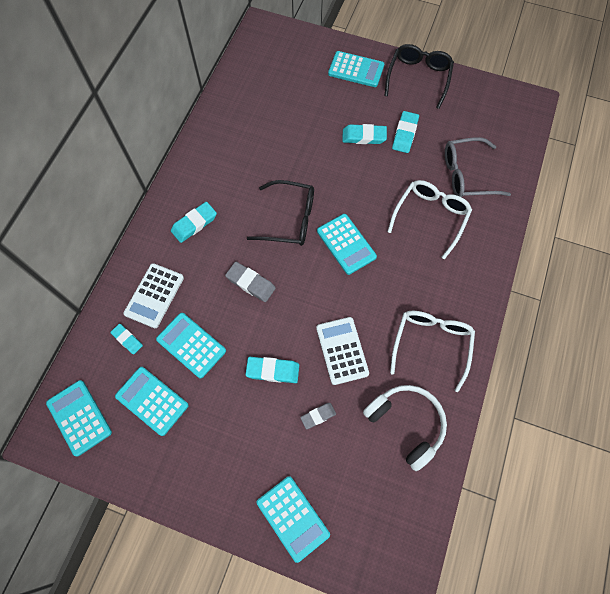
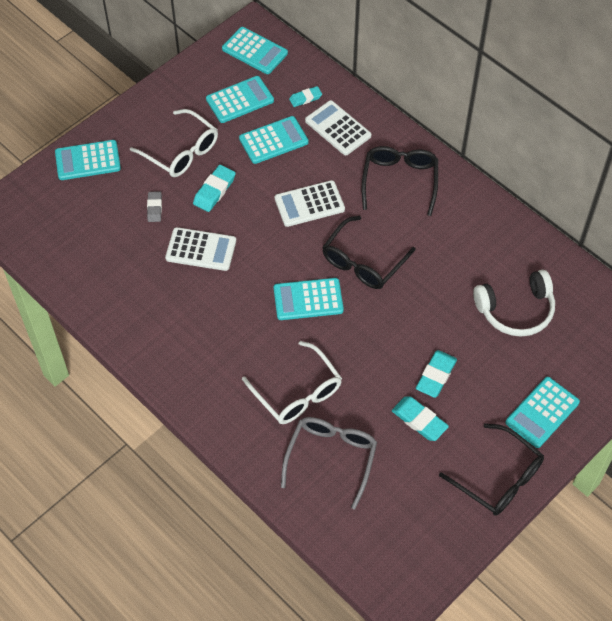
camera: 115 degrees right, 10 degrees down
(79, 417) = (254, 51): turquoise calculator -> turquoise calculator turned 45 degrees clockwise
(194, 224) = (400, 181): turquoise eraser -> black glasses
(250, 283) = (309, 204): grey eraser -> white calculator
(406, 423) = (106, 270): white headphones -> white headphones (516, 310)
(431, 344) = (163, 324): white glasses -> white glasses (181, 152)

